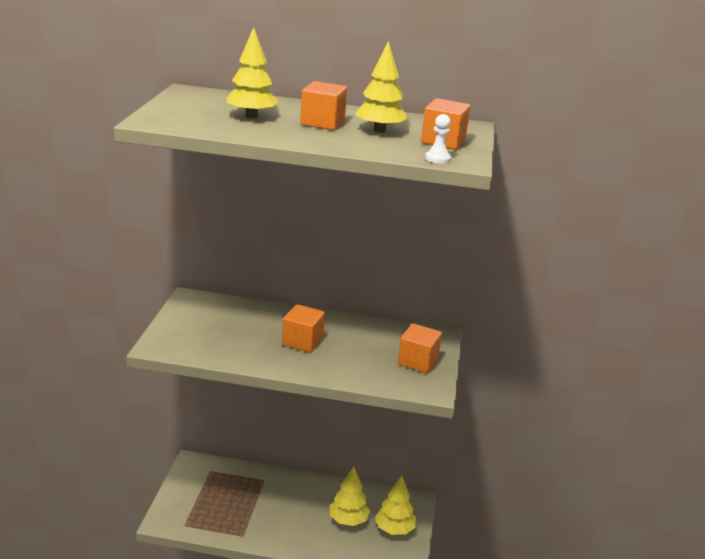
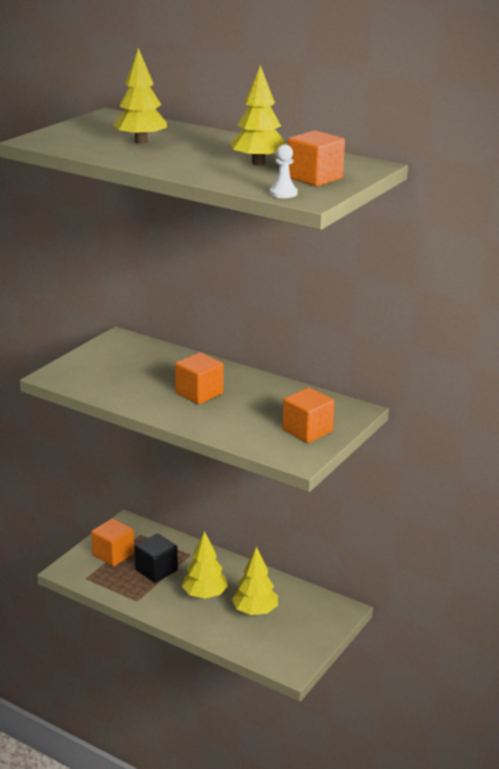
camera: 25 degrees right, 0 degrees up
(244, 502) = (156, 570): none -> black cube
(322, 123) = (206, 152): orange cube -> orange cube (113, 554)
(394, 529) = (300, 631): yellow tree -> yellow tree (205, 595)

